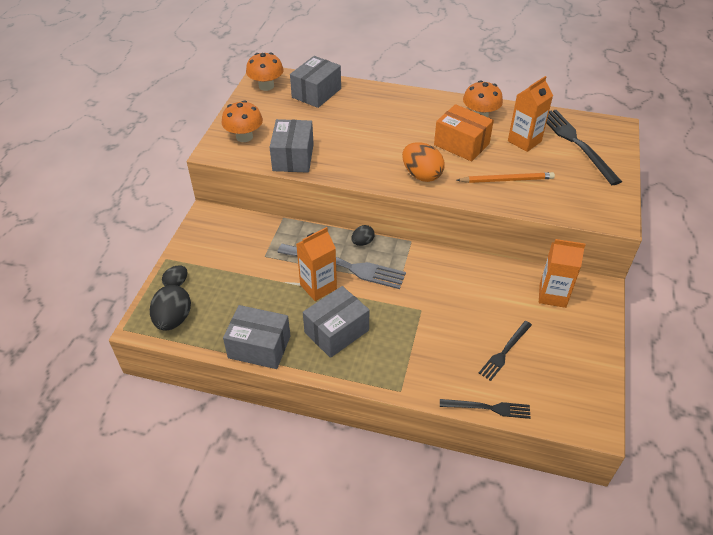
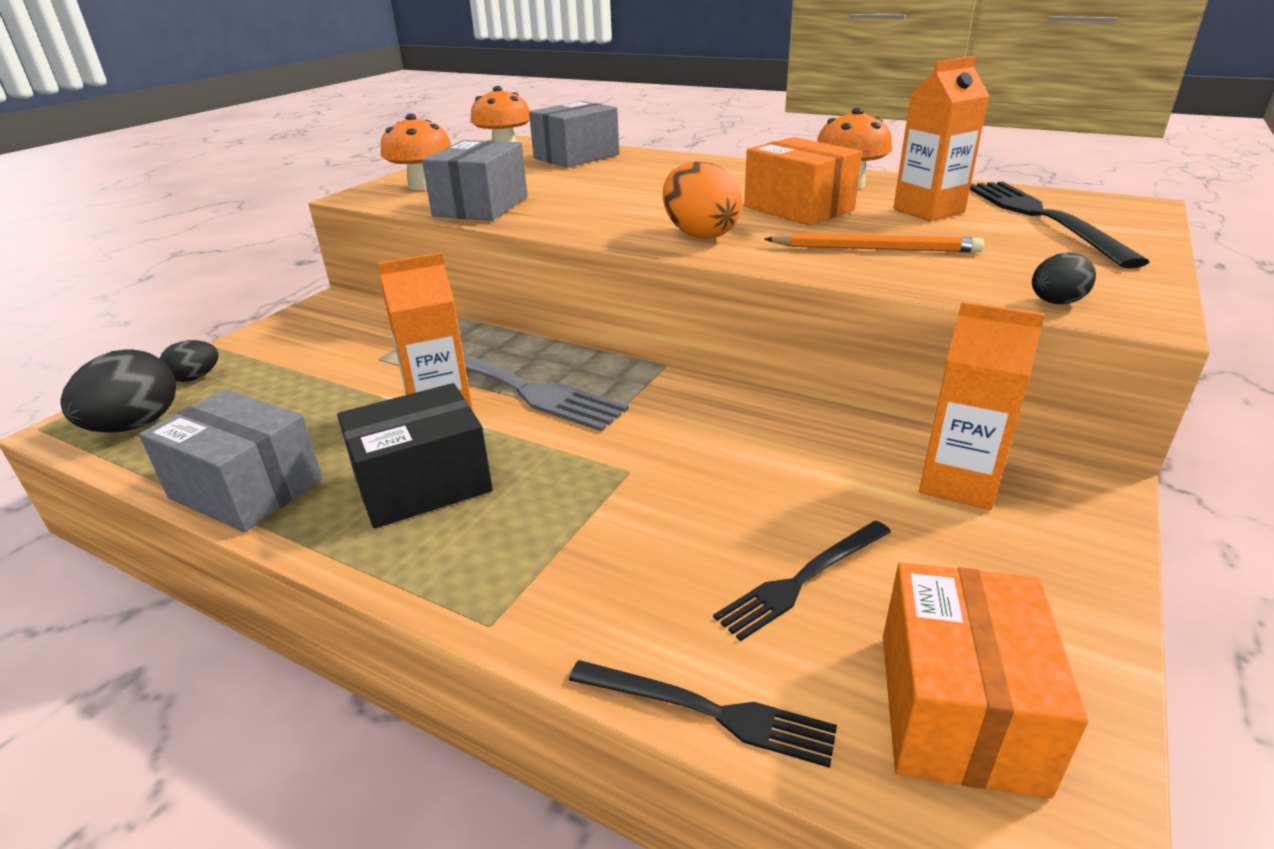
camera: 15 degrees right, 15 degrees down
(336, 331) = (423, 484): grey box -> black box
(362, 242) = (570, 358): black egg -> black egg (1055, 302)
(564, 392) = (959, 709): none -> orange box

